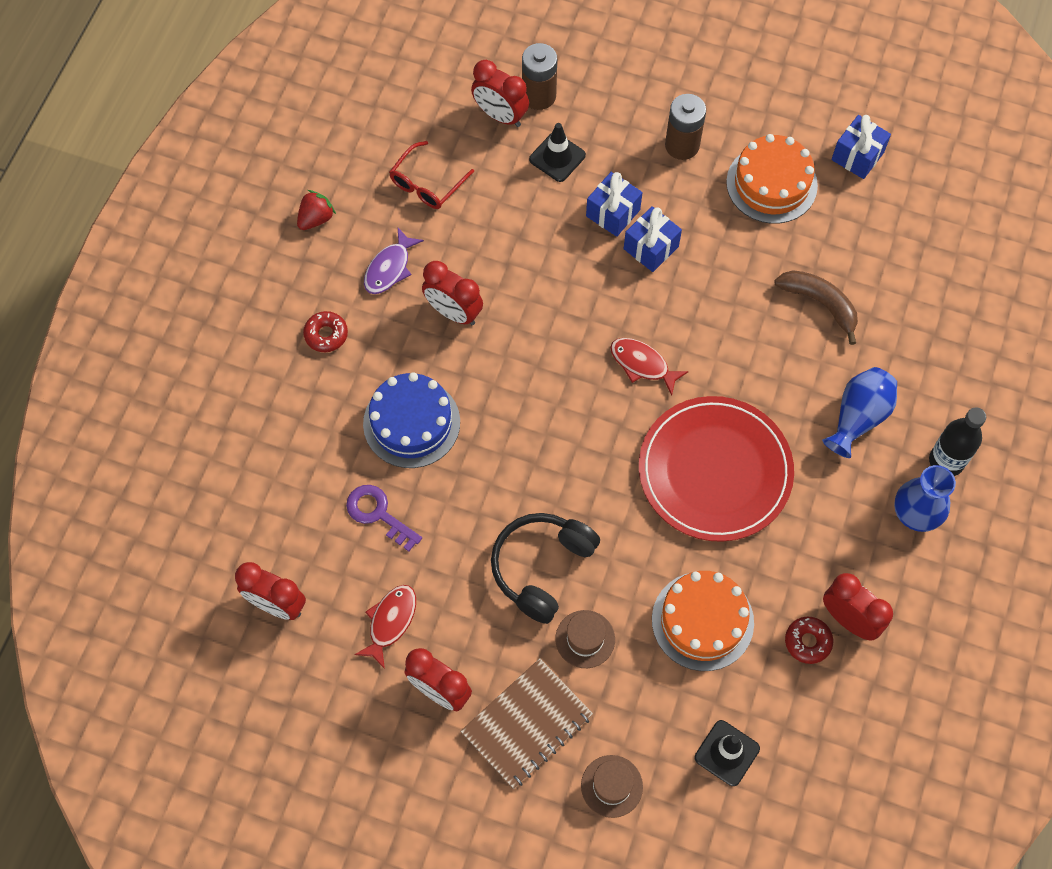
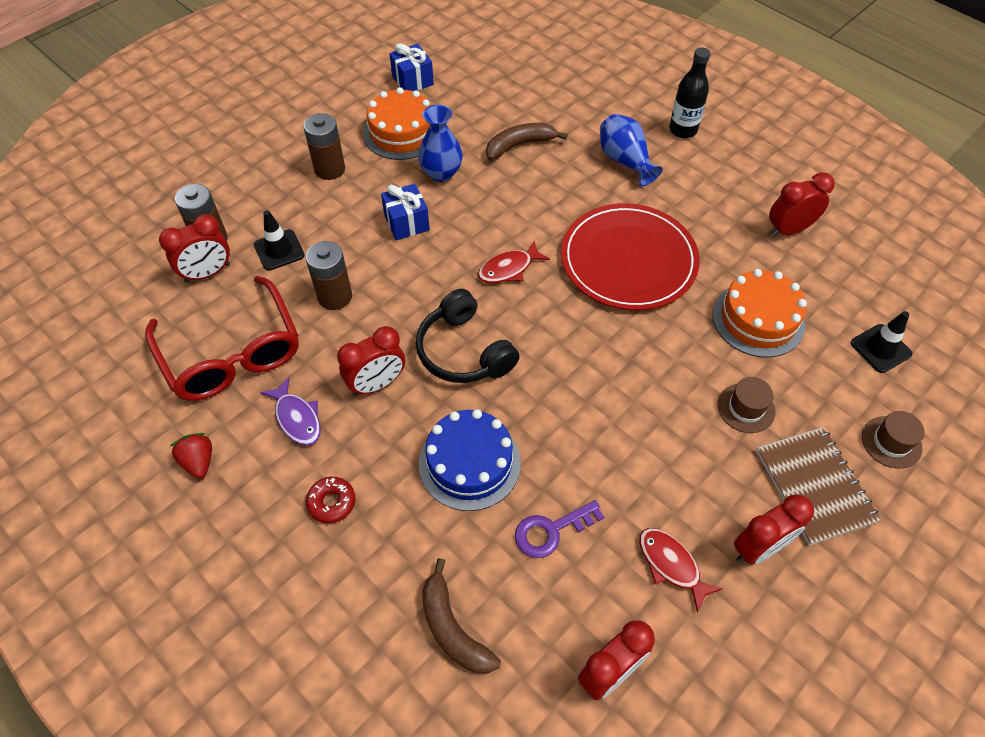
camera: 65 degrees left, 10 degrees down
(262, 474) = (452, 628): none -> brown banana
(427, 184) = (232, 354): red glasses -> red glasses, size x1.90
(529, 231) = (335, 296): none -> brown battery
(541, 567) = (664, 414): black headphones -> black headphones (463, 351)
(613, 213) = (358, 234): blue gift -> none
(807, 642) = (799, 261): red donut -> none
(915, 514) = (717, 161): blue vase -> blue vase (441, 173)

